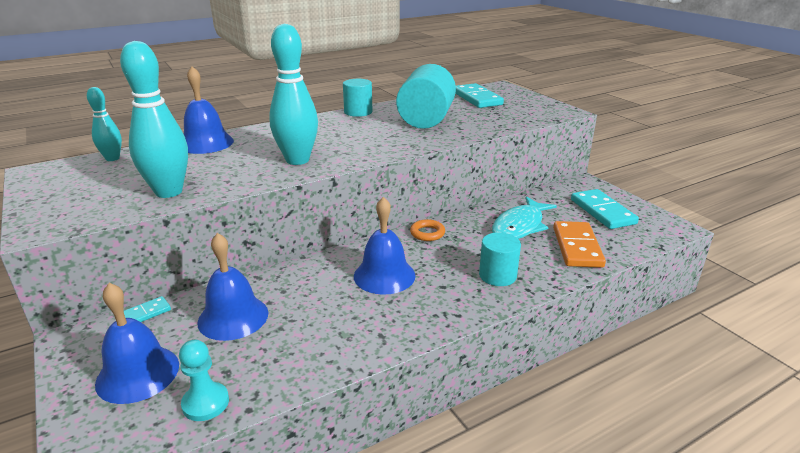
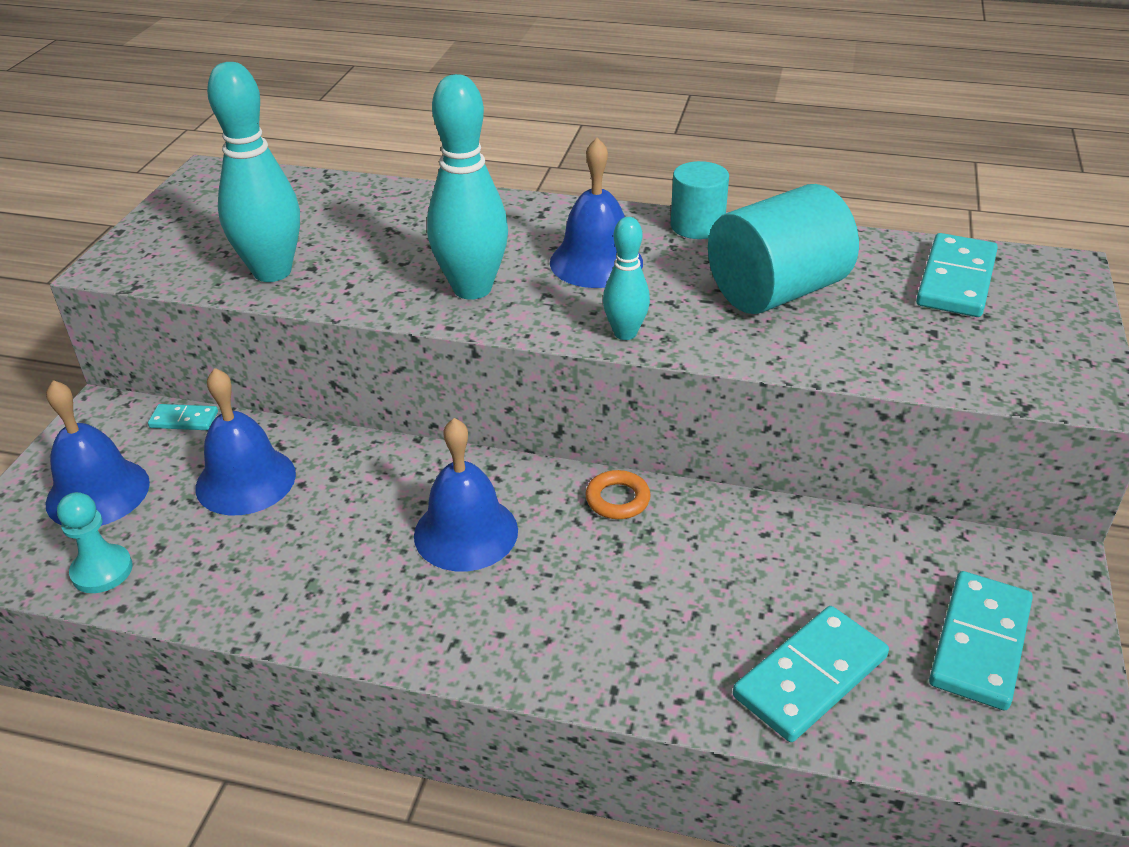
camera: 45 degrees right, 10 degrees up
(112, 158) = (295, 185): turquoise bowling pin -> turquoise bowling pin (625, 333)
(206, 143) = (417, 202): blue bell -> blue bell (596, 262)
(497, 275) = (606, 637): turquoise cylinder -> none
(520, 226) = (777, 576): turquoise fish -> none
(577, 247) = (810, 676): orange domino -> turquoise domino

